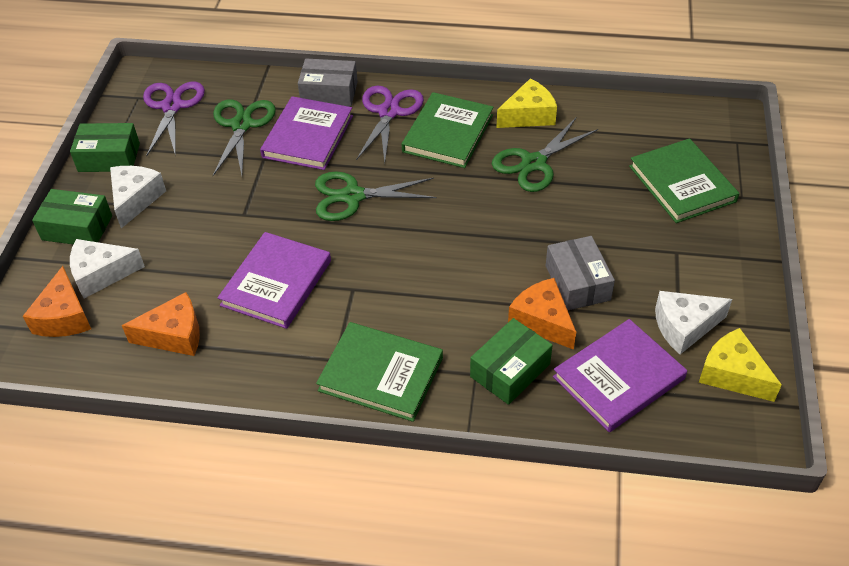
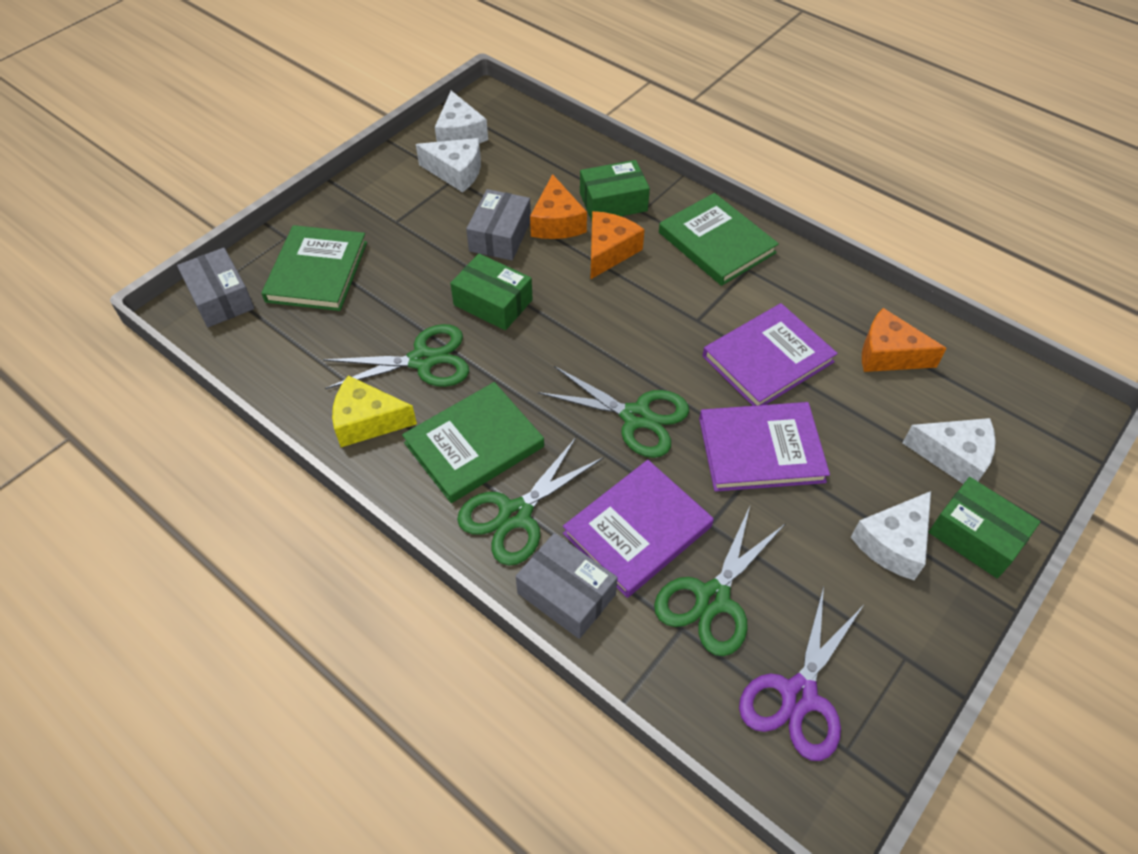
camera: 150 degrees left, 5 degrees up
(64, 317) = (1002, 425): orange cheese -> orange cheese (609, 251)
(109, 157) = (916, 638): green box -> green box (493, 302)
(389, 112) = (515, 514): purple scissors -> green scissors
(618, 378) = (539, 164): purple book -> purple book (761, 450)
(720, 135) = (221, 298): none -> grey box
(732, 374) = (460, 134): yellow cheese -> white cheese

